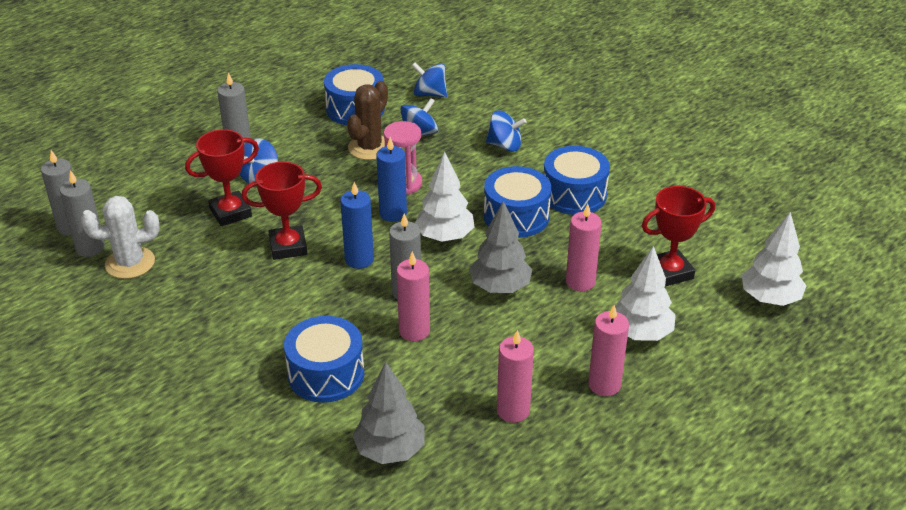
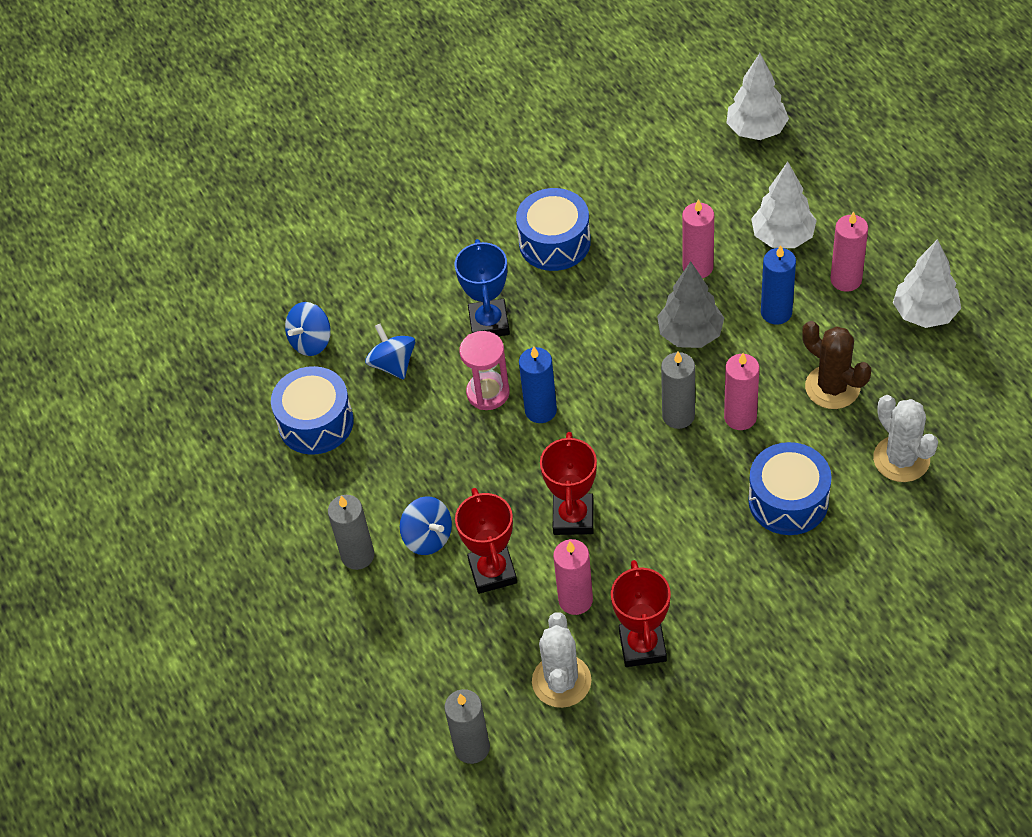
camera: 70 degrees left, 15 degrees up
(90, 248) = (520, 725): grey candle -> none
(359, 259) = (614, 452): blue candle -> blue candle (776, 312)
(369, 148) = (405, 417): brown cactus -> brown cactus (832, 387)
(390, 450) = (901, 459): grey tree -> white cactus
(445, 237) = (595, 368): white tree -> white tree (925, 313)
(475, 173) = (489, 323): none -> blue trophy
(505, 145) = (444, 286): blue spinning top -> none
(513, 410) = (866, 355): pink candle -> pink candle (575, 600)
(516, 216) = (577, 300): blue drum -> none
(669, 272) = (700, 194): red trophy -> red trophy (642, 646)

